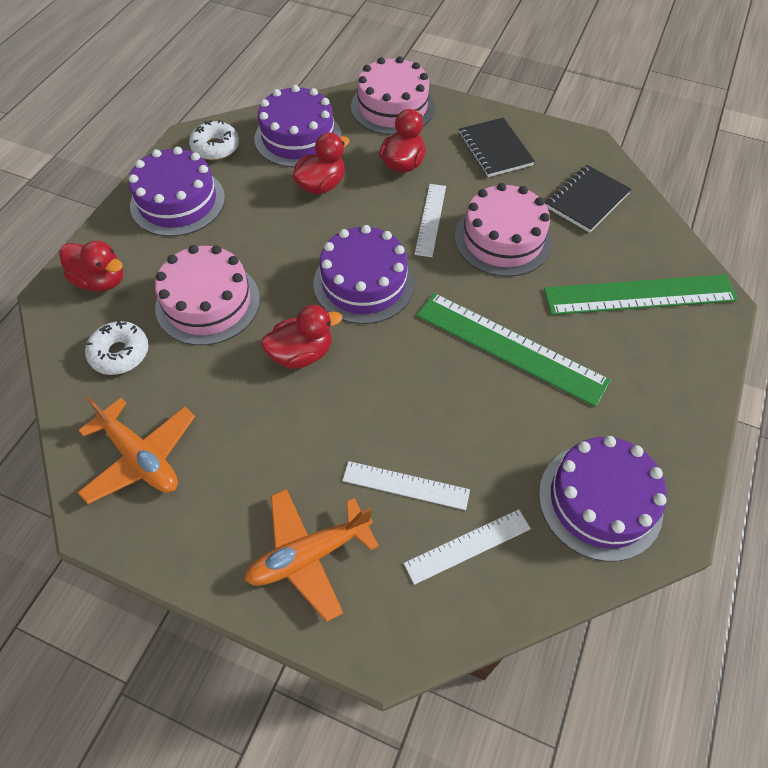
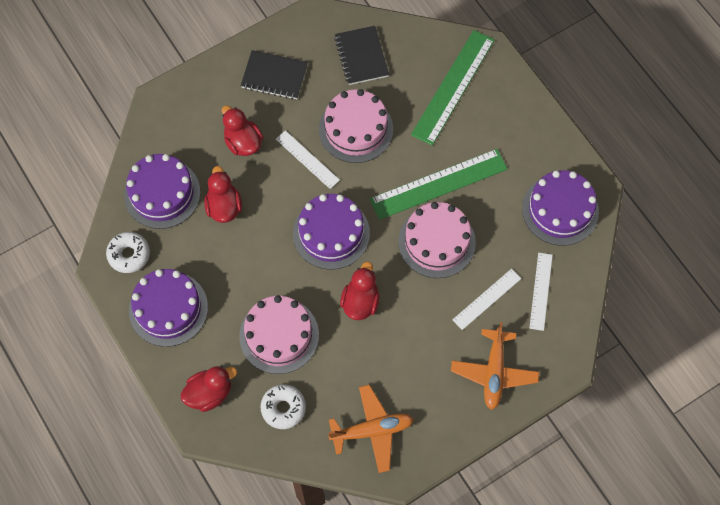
camera: 55 degrees left, 10 degrees up
(392, 107) = (179, 111): pink cake -> pink cake (436, 242)

